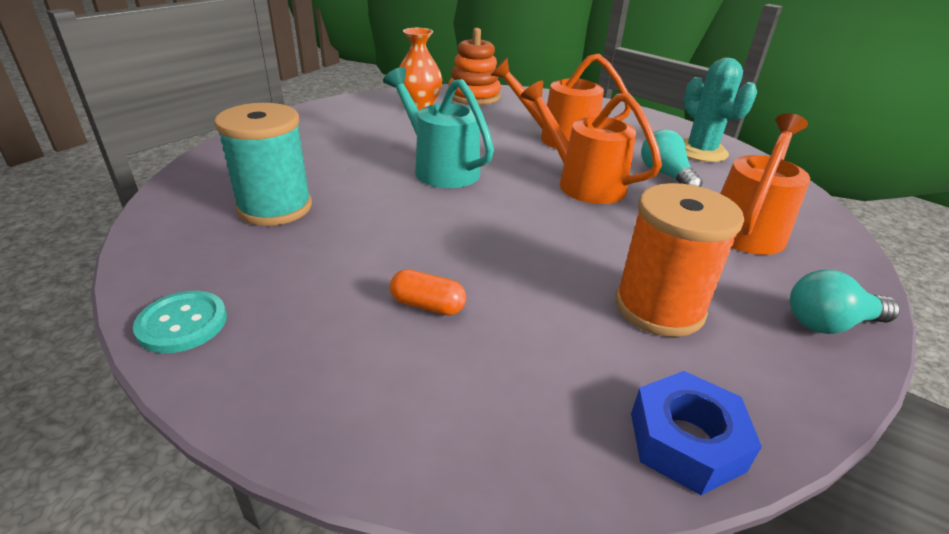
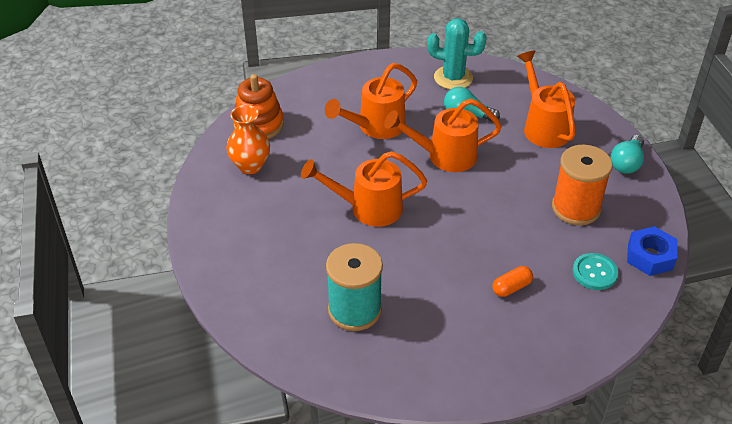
camera: 50 degrees left, 10 degrees up
(182, 323) = (454, 387): turquoise button -> turquoise button (594, 272)
(440, 168) = (368, 208): turquoise watering can -> orange watering can

